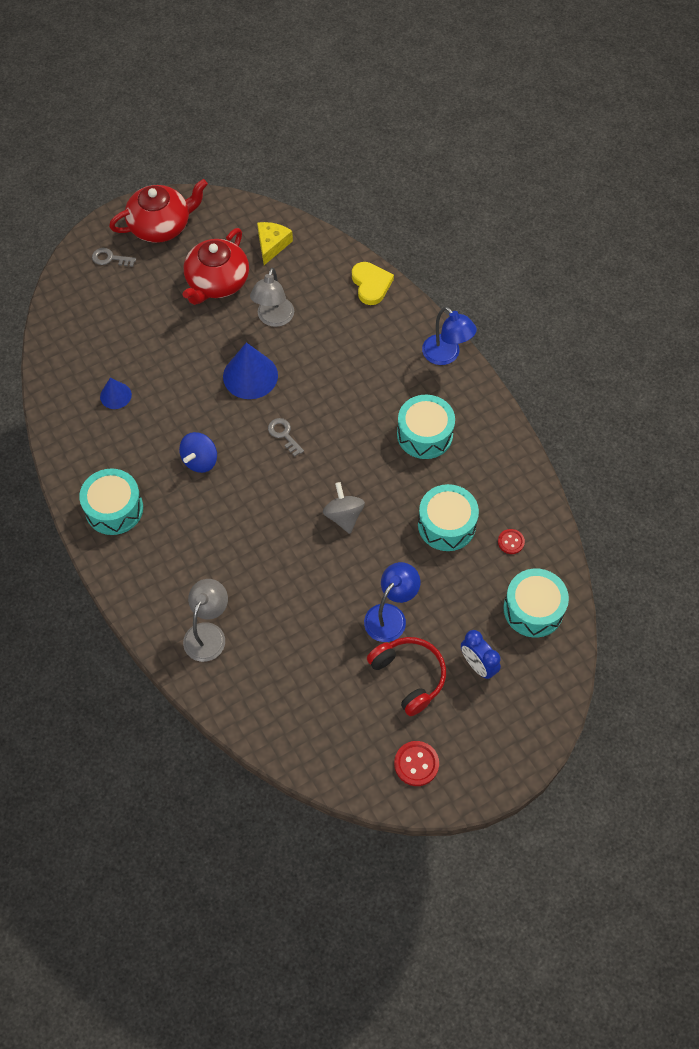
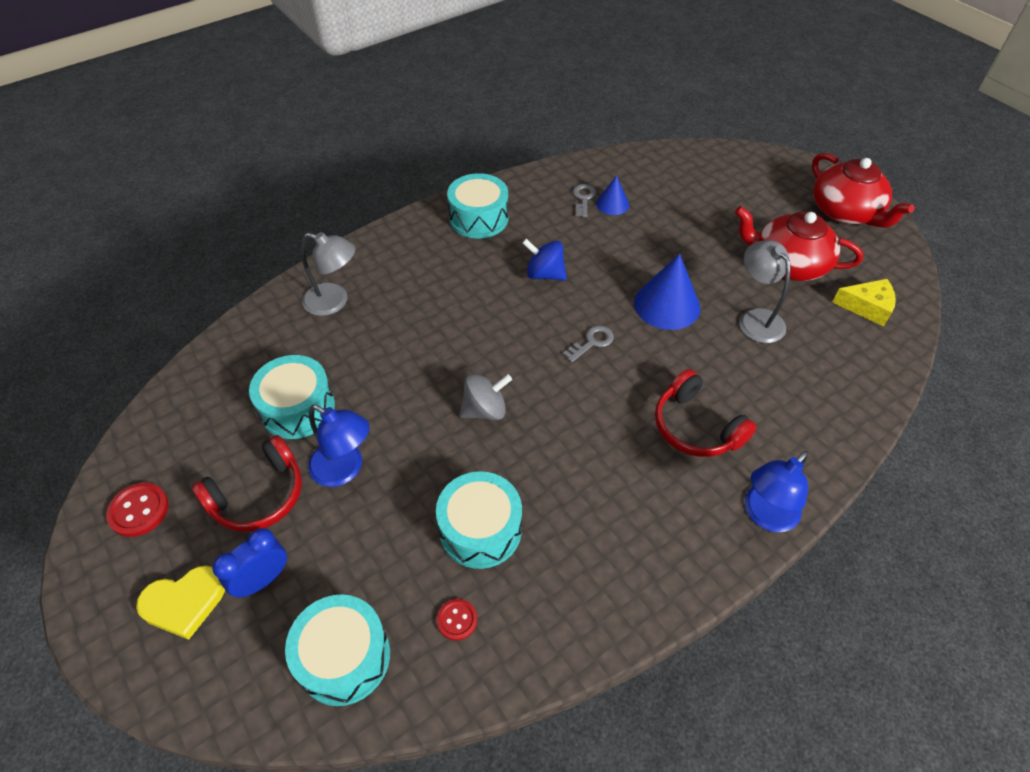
camera: 85 degrees right, 10 degrees down
(110, 258) = (782, 180): grey key -> grey key (583, 198)
(273, 319) = (756, 318): grey lamp -> grey lamp turned 60 degrees clockwise
(371, 284) = (852, 414): yellow heart -> yellow heart (184, 602)
(372, 380) = (696, 427): none -> red headphones
(424, 434) = (622, 494): turquoise drum -> turquoise drum (298, 408)

